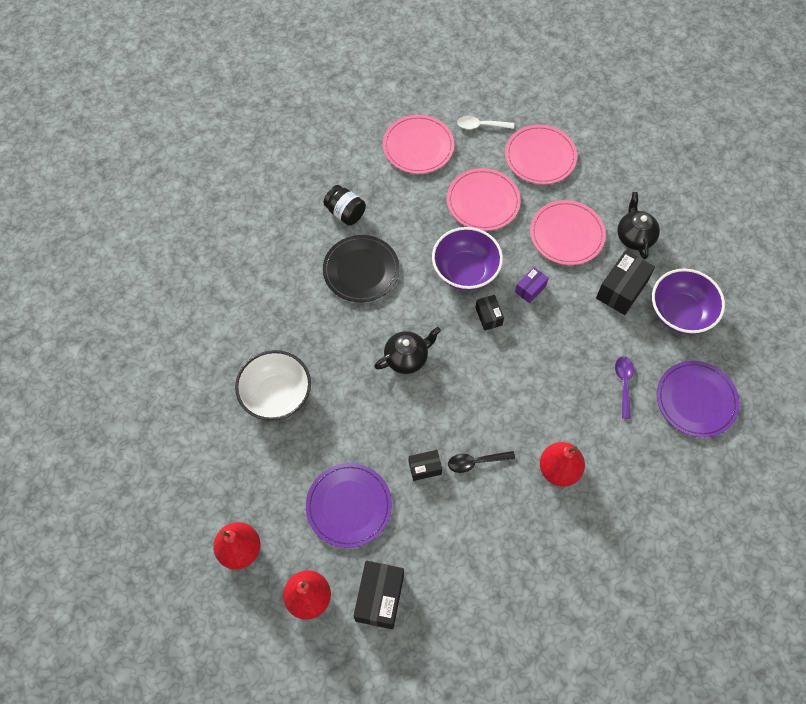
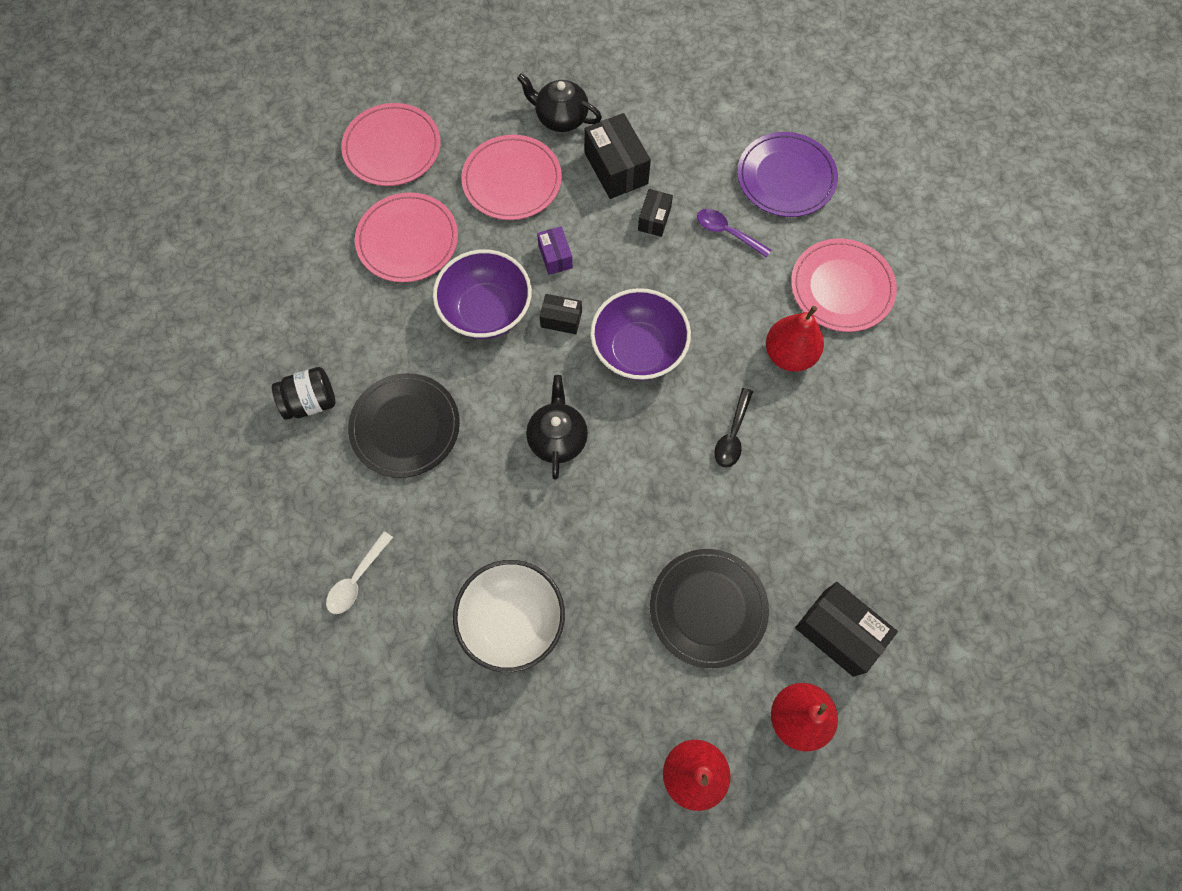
camera: 60 degrees left, 5 degrees up
(349, 506) = (708, 608): purple plate -> black plate
(418, 146) = (278, 267): pink plate -> pink plate (841, 287)
(425, 468) = (708, 495): black box -> black box (654, 219)
(481, 126) = (303, 183): white spoon -> white spoon (357, 579)
(680, 313) = (679, 131): purple bowl -> purple bowl (638, 350)

